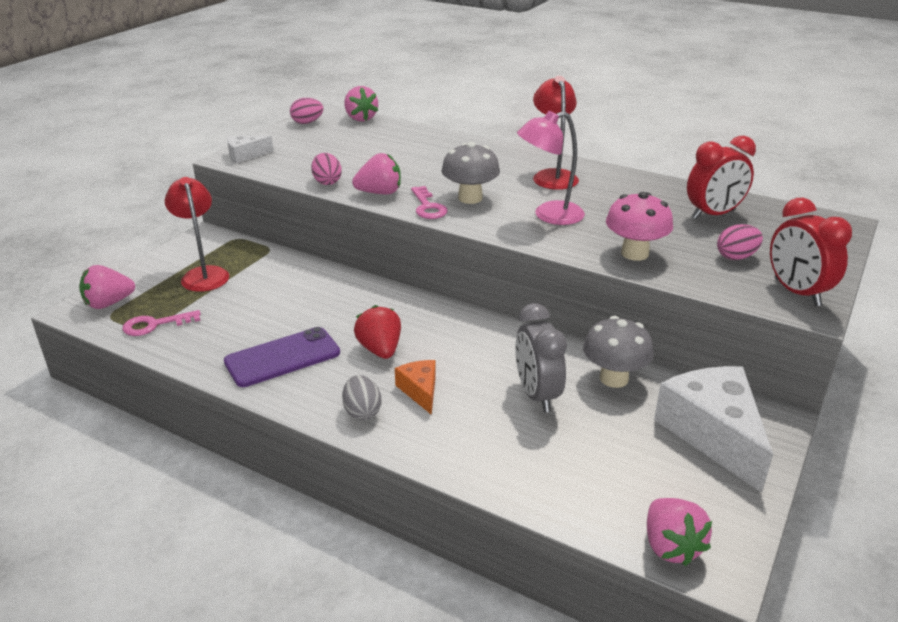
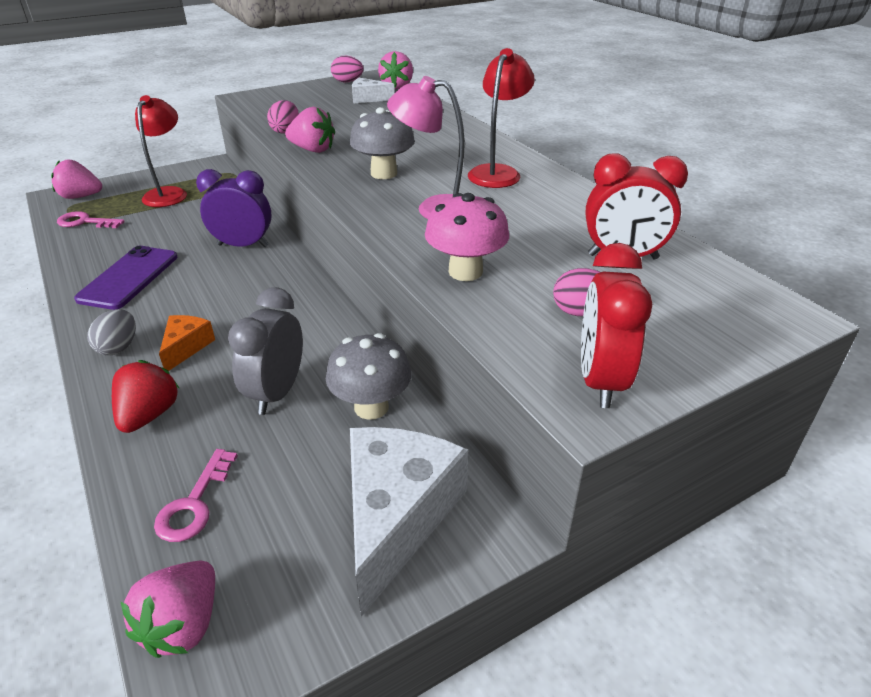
camera: 30 degrees right, 5 degrees up
(245, 155) = (259, 97): white cheese -> white cheese (368, 99)
(282, 357) = (128, 277): purple phone -> purple phone turned 75 degrees counterclockwise
(349, 298) = (243, 245): none -> purple clock
(380, 350) = (206, 298): red strawberry -> red strawberry (149, 415)
(428, 207) = (334, 172): pink key -> pink key (194, 504)

